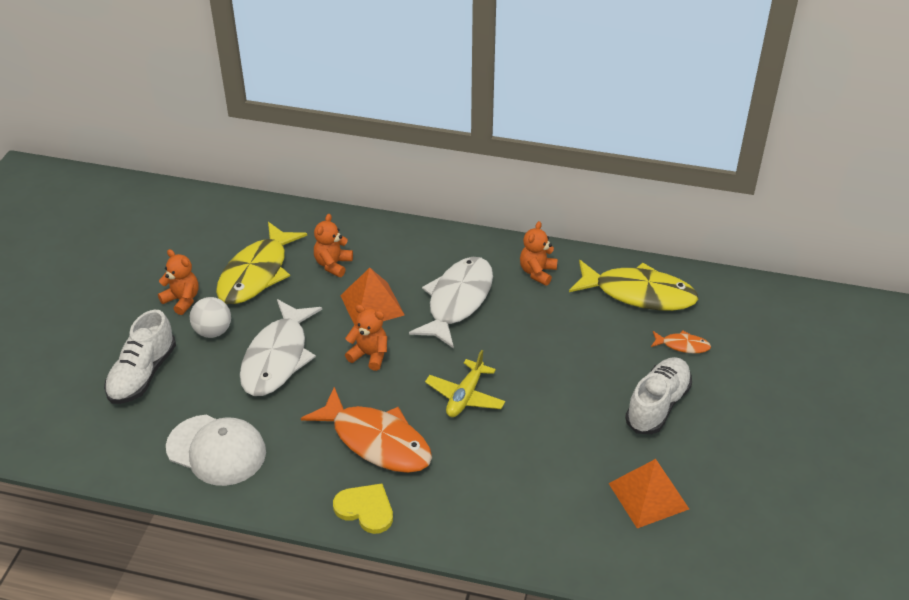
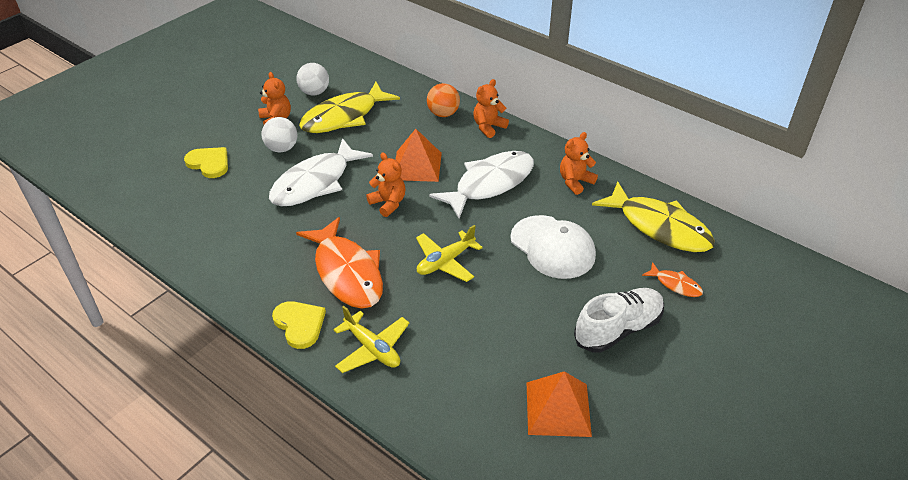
camera: 25 degrees right, 0 degrees up
(142, 374) = (209, 163): white shoe -> yellow heart
(203, 254) = (314, 92): none -> white ball
(216, 450) = (220, 236): white cap -> white cap (552, 247)
(333, 264) = (407, 127): orange teddy bear -> orange teddy bear (488, 127)
(361, 238) = (443, 114): none -> orange ball
(451, 505) = (372, 349): none -> yellow plane

